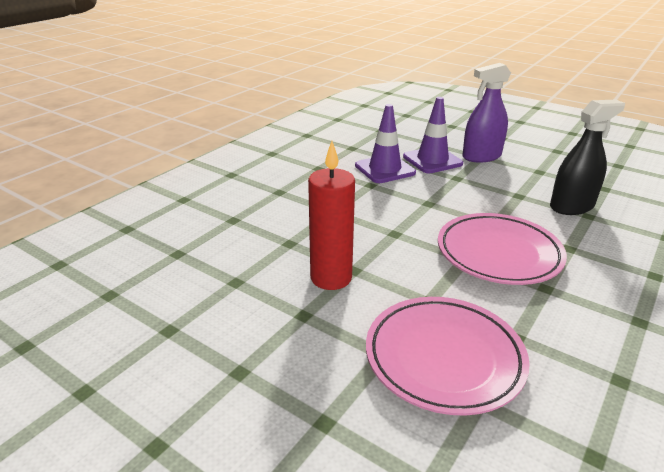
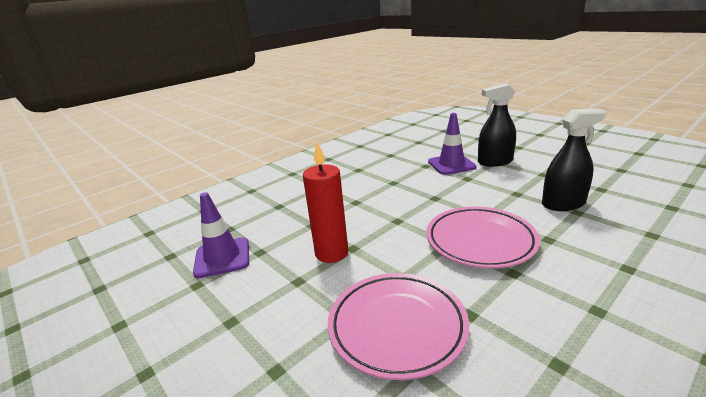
camera: 15 degrees right, 5 degrees down
(385, 169) = (409, 171): purple traffic cone -> purple traffic cone (222, 258)
(481, 156) = (495, 162): purple spray bottle -> black spray bottle

